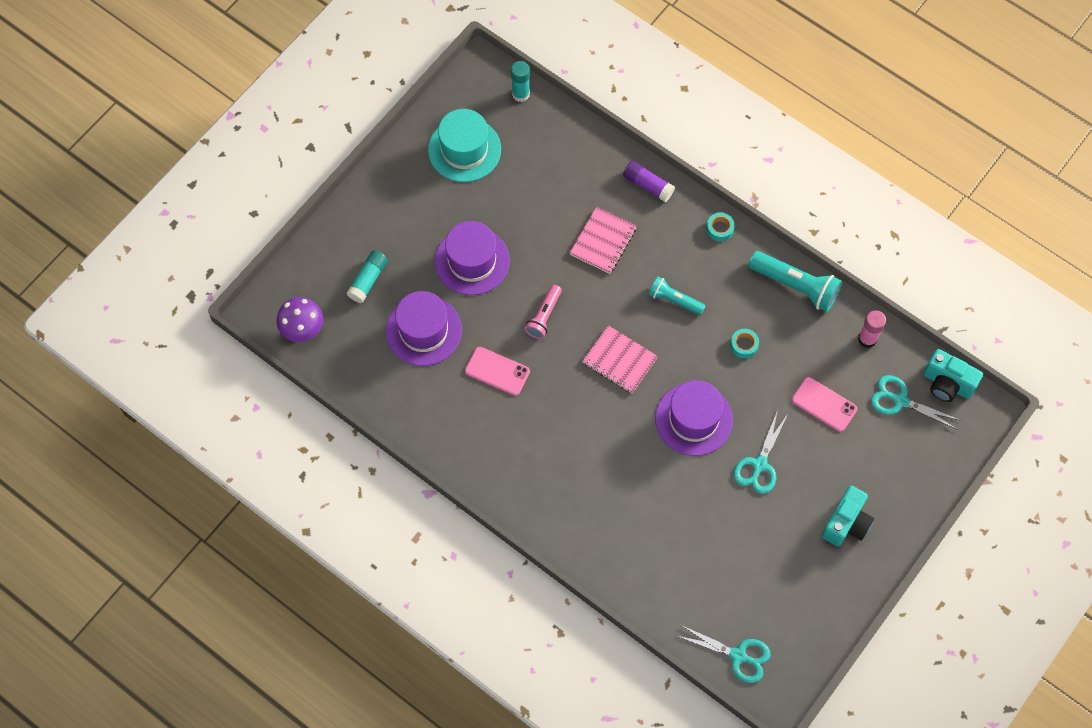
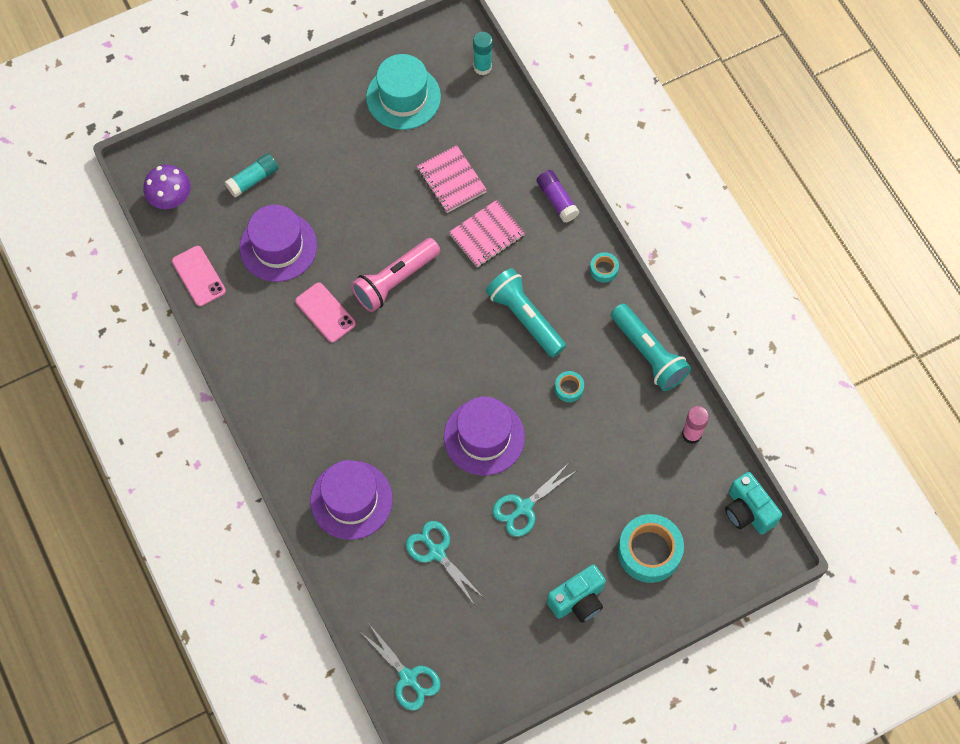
camera: 25 degrees right, 0 degrees up
(472, 261) = (356, 202): purple hat -> purple hat (351, 500)
(544, 316) = (395, 280): pink flashlight -> pink flashlight, size x1.63
(619, 360) = (443, 352): pink notebook -> pink notebook (451, 180)
(674, 300) = (525, 317): turquoise flashlight -> turquoise flashlight, size x1.63
(824, 404) = (616, 478): pink phone -> pink phone (199, 276)
(884, 455) = (649, 551): none -> turquoise tape
(900, 400) = (693, 507): turquoise scissors -> turquoise scissors (436, 552)

